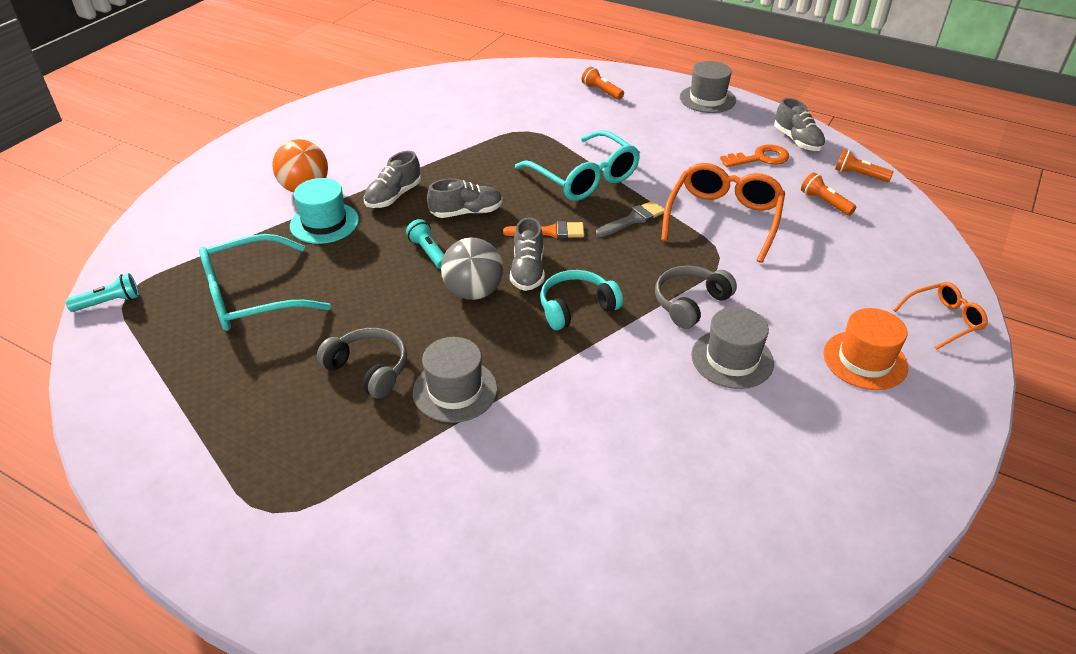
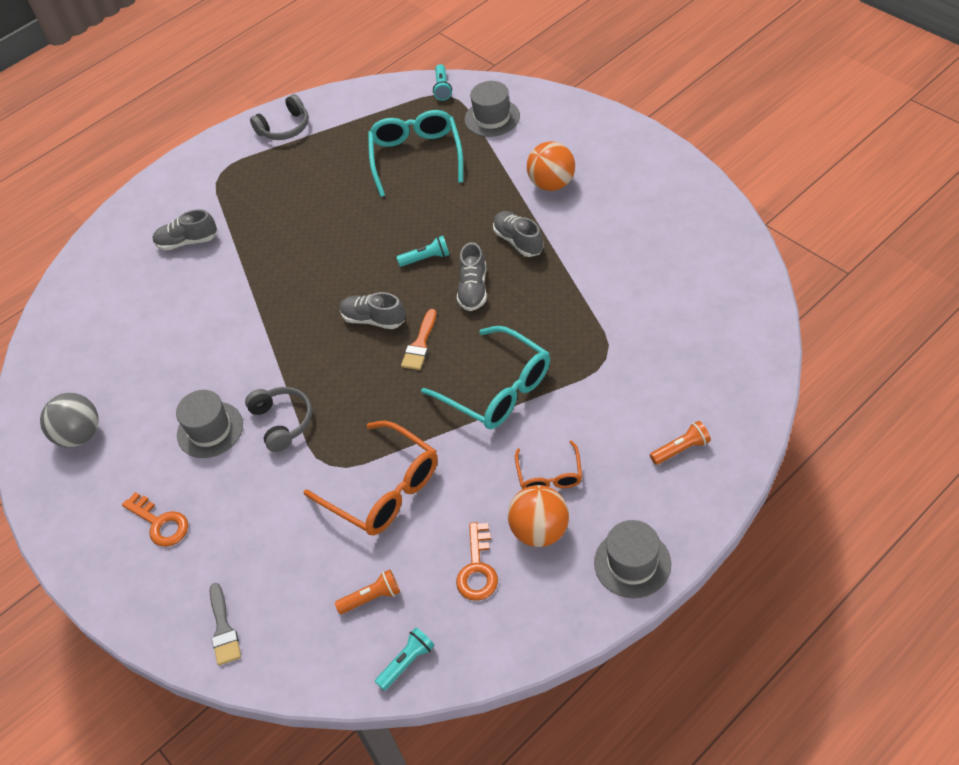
camera: 115 degrees right, 10 degrees up
(324, 223) = (494, 195): turquoise hat -> none
(369, 369) = (310, 216): grey headphones -> grey headphones (285, 128)
(455, 390) = (267, 259): grey hat -> grey hat (492, 118)
(473, 292) = (363, 281): grey ball -> grey ball (80, 435)
(576, 308) = (314, 343): turquoise headphones -> none
(584, 178) = (497, 389): turquoise glasses -> turquoise glasses turned 120 degrees counterclockwise
(633, 219) = (413, 412): grey brush -> grey brush (223, 629)
(708, 137) = (540, 530): none -> orange ball
(797, 141) = (501, 628): grey shoe -> grey shoe (187, 241)
(859, 175) = (407, 662): orange flashlight -> turquoise flashlight
(865, 360) = (160, 523): orange hat -> orange key
(943, 320) = (167, 613): orange glasses -> orange glasses (549, 475)

